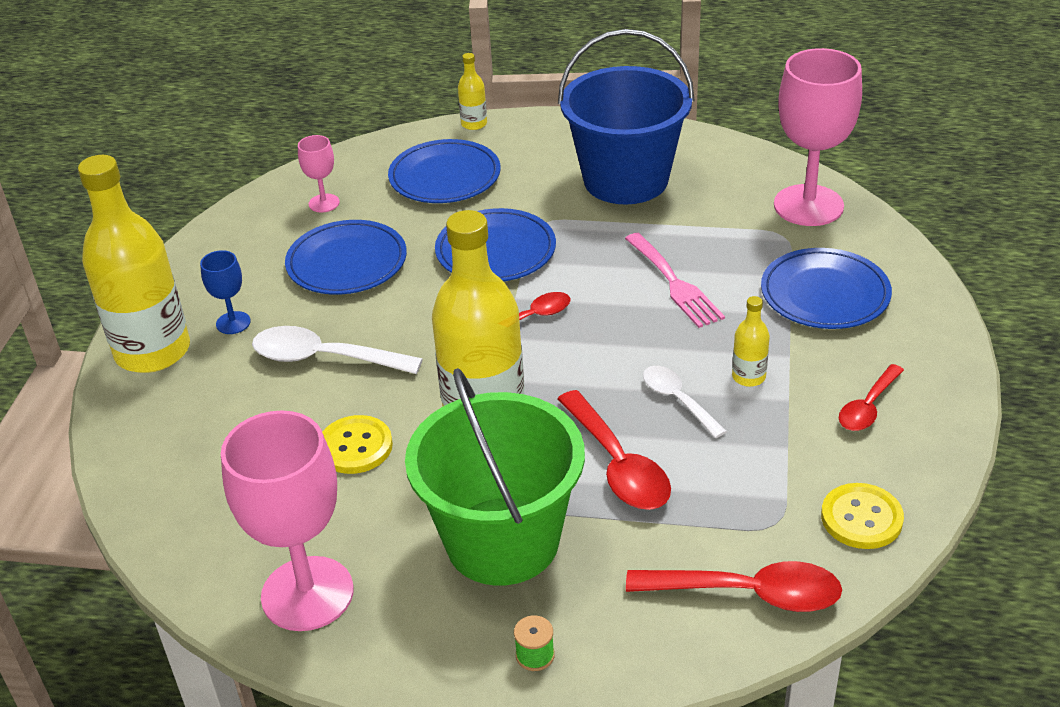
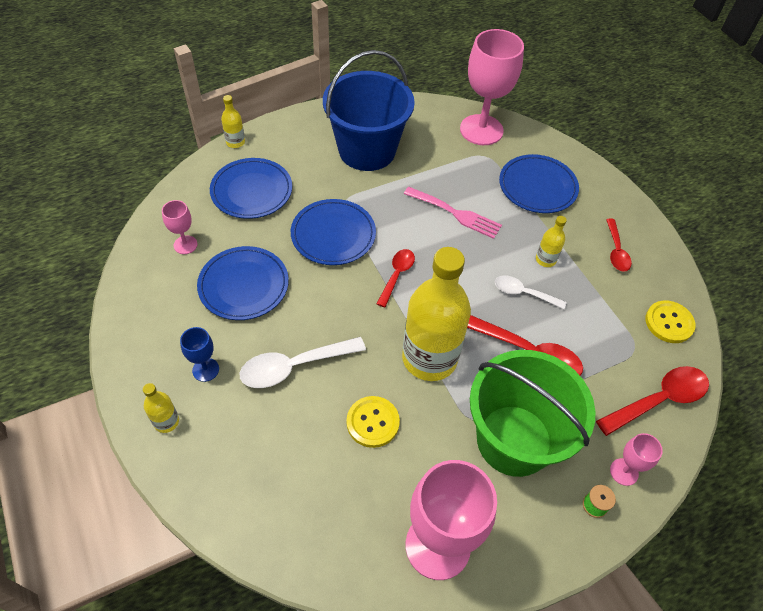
camera: 40 degrees left, 15 degrees up
(153, 351) = (166, 422): yellow bottle -> yellow bottle, size x0.42
(612, 642) = (624, 472): none -> pink goblet

